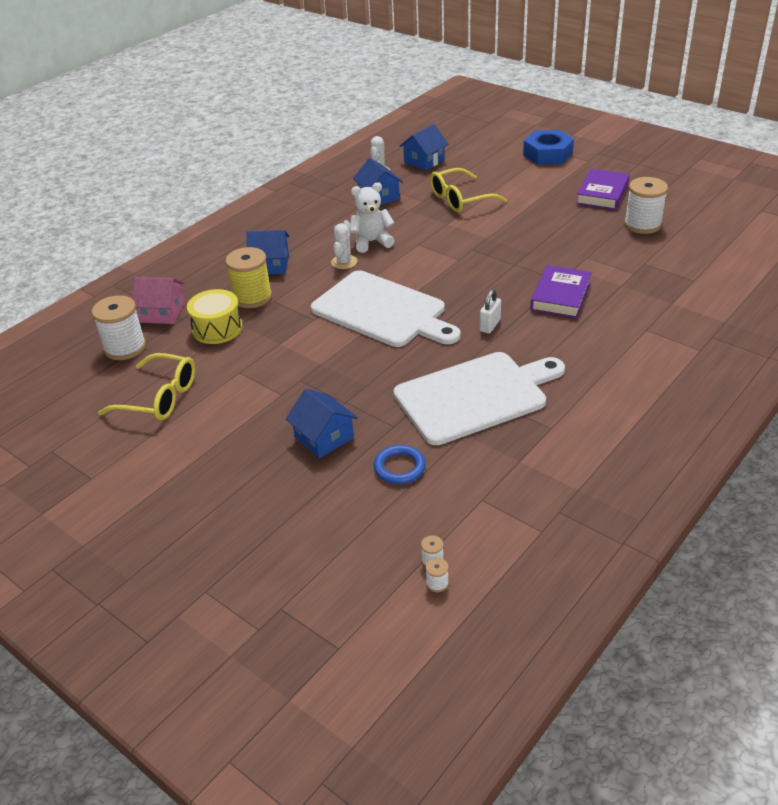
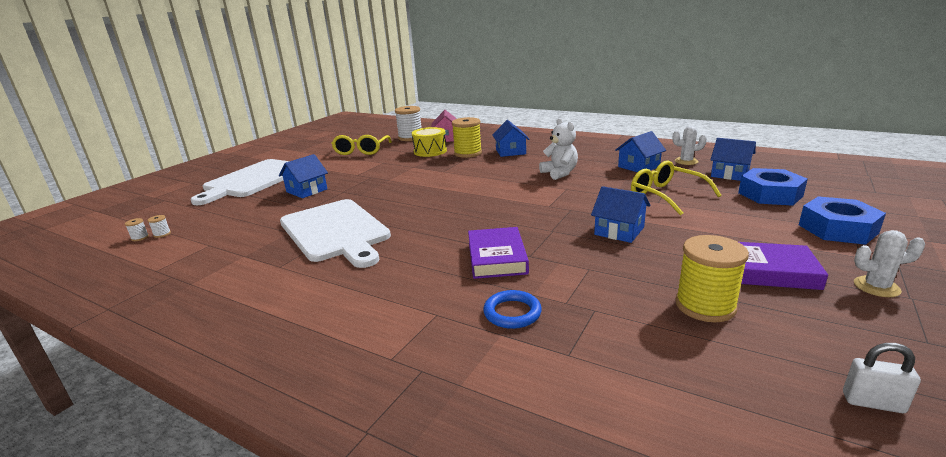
camera: 80 degrees right, 15 degrees down
(344, 262) = (524, 169): white cactus -> white cactus (876, 287)
(383, 311) = (457, 188): white cutting board -> white cutting board (254, 180)
(399, 467) = (263, 215): blue ring -> blue ring (512, 313)
(478, 158) = (770, 194): none -> blue nut
(490, 325) = (439, 228): white padlock -> white padlock (873, 402)
(525, 233) = (619, 231): none -> blue house
(560, 296) = (497, 258): purple book -> purple book turned 75 degrees clockwise
(642, 224) = (705, 306): white spool -> yellow spool

